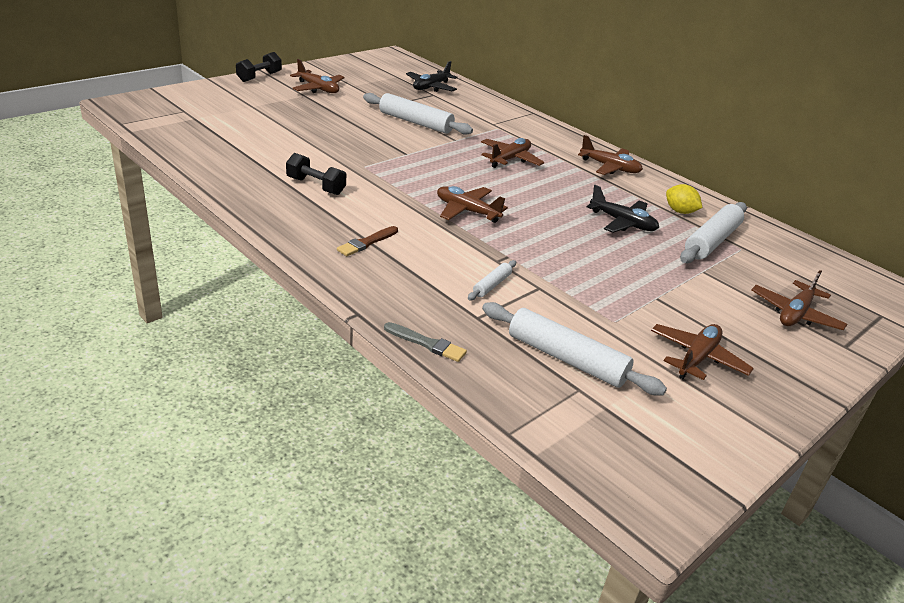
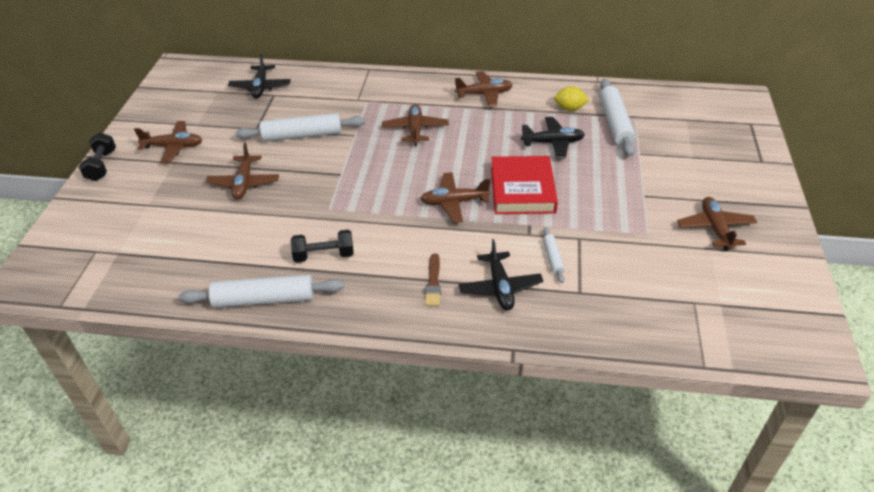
camera: 35 degrees left, 10 degrees up
(414, 275) = (500, 287): none -> black plane
(427, 343) = (582, 338): grey brush -> none
(540, 234) = (522, 190): none -> red book
(566, 359) = (661, 285): white rolling pin -> white rolling pin (264, 299)
(795, 314) = (716, 154): brown plane -> brown plane (244, 183)

